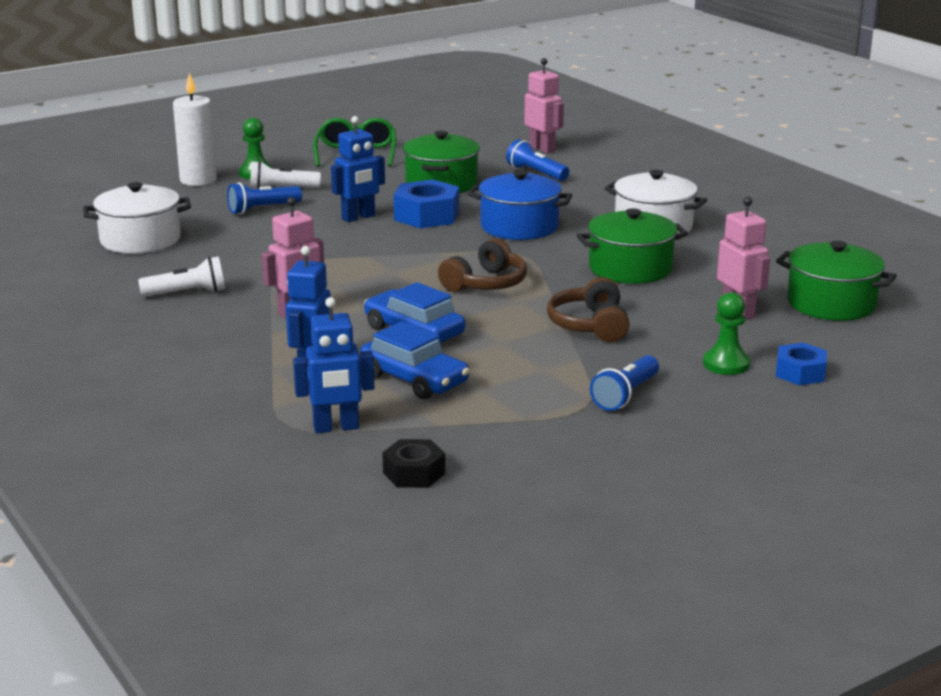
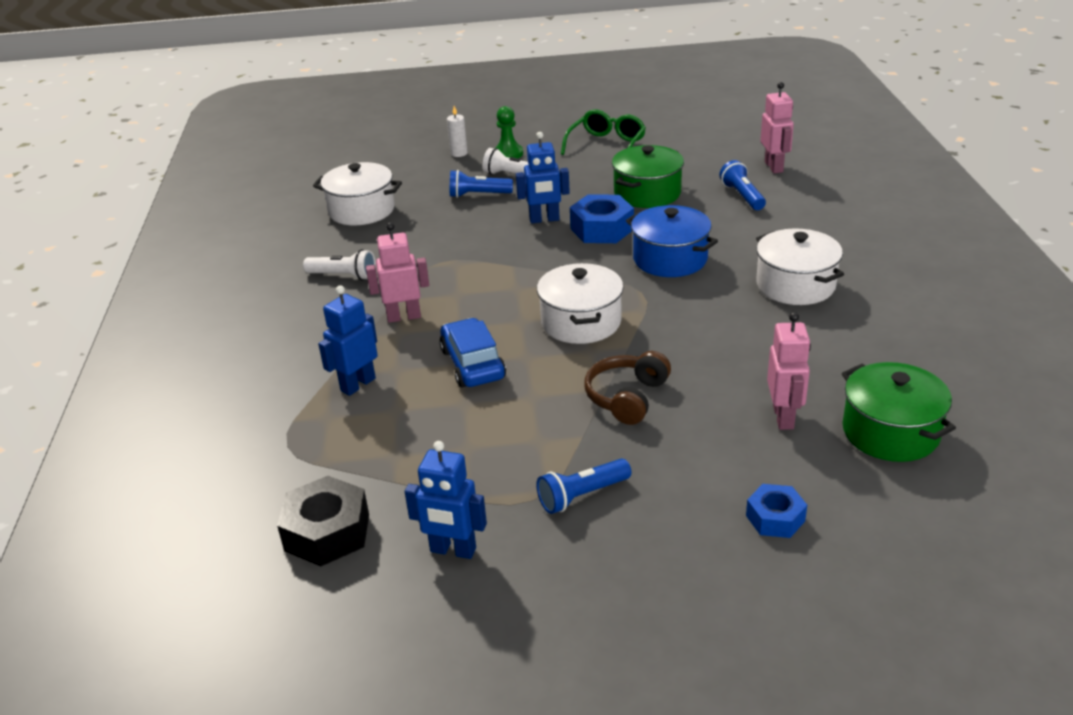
camera: 30 degrees right, 10 degrees up
(198, 180) = (459, 153): white candle -> white candle, size x0.55
(336, 428) = (316, 459): blue robot -> blue robot (453, 550)
(414, 379) = (423, 421): blue car -> none
(414, 473) = (327, 532): black nut -> black nut, size x1.60
(486, 284) = (581, 322): brown headphones -> white pot
(630, 268) = (726, 334): green pot -> none
(726, 364) = (711, 484): green pawn -> none

